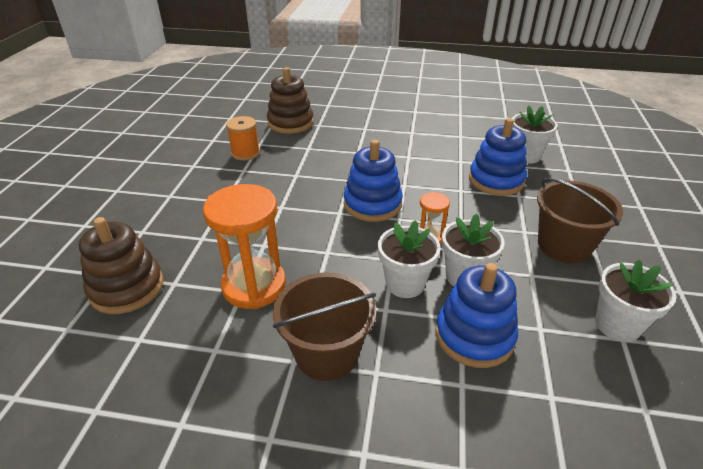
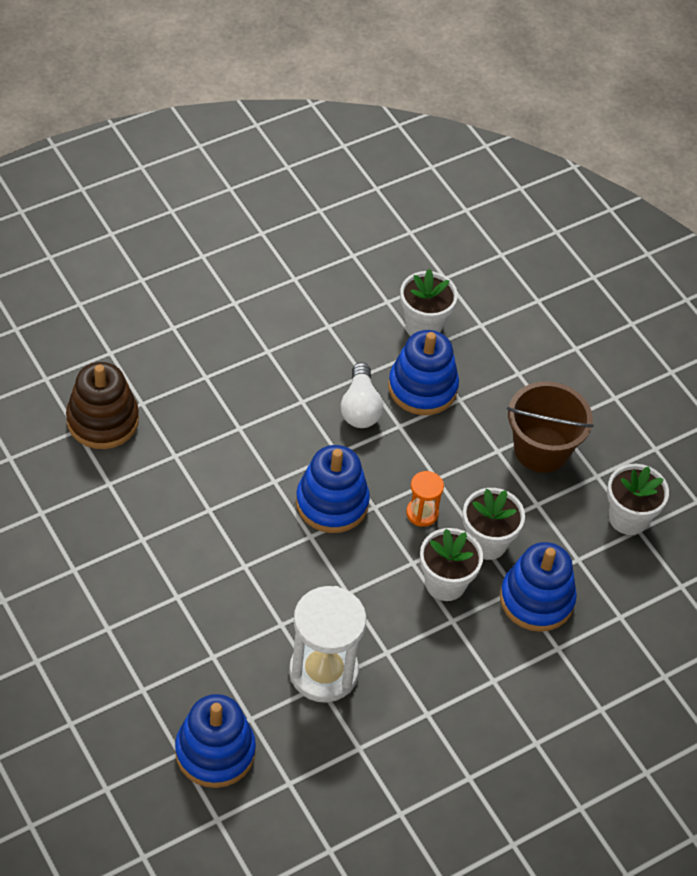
camera: 45 degrees left, 15 degrees up
(127, 288) = (215, 752): brown stacking toy -> blue stacking toy
(245, 153) = (112, 510): orange spool -> none
(254, 286) = (323, 672): orange hourglass -> white hourglass
(327, 353) = (445, 690): brown bucket -> none
(442, 172) = (360, 407): none -> white light bulb

